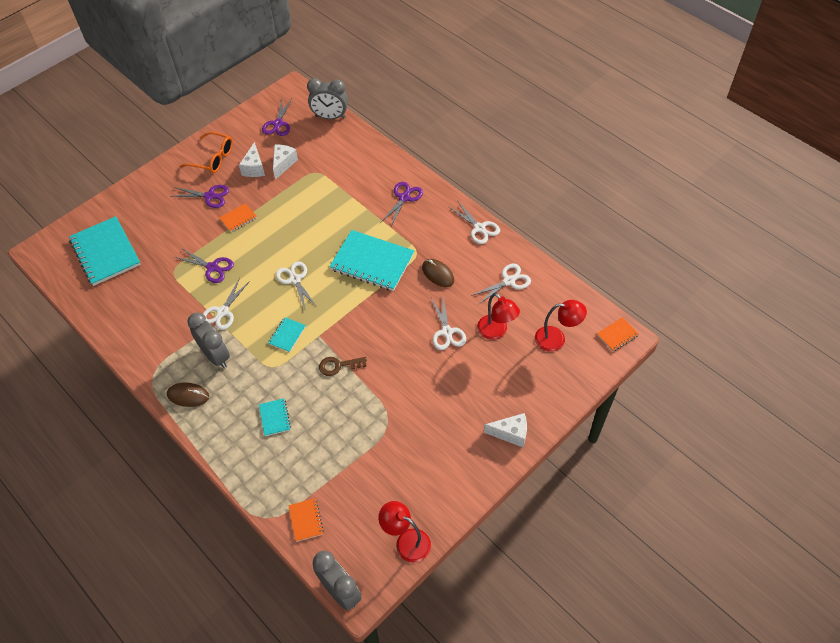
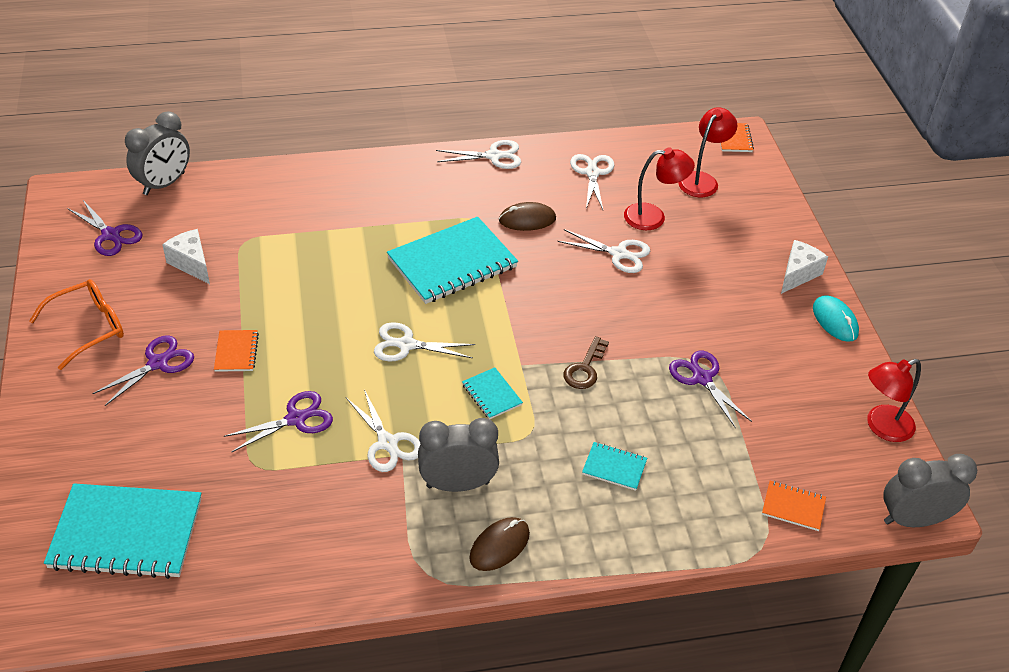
camera: 60 degrees left, 10 degrees down
(254, 168) = (162, 294): white cheese -> none
(404, 198) = (380, 189): purple scissors -> purple scissors (702, 378)
(483, 474) = (835, 320): none -> turquoise mouse

